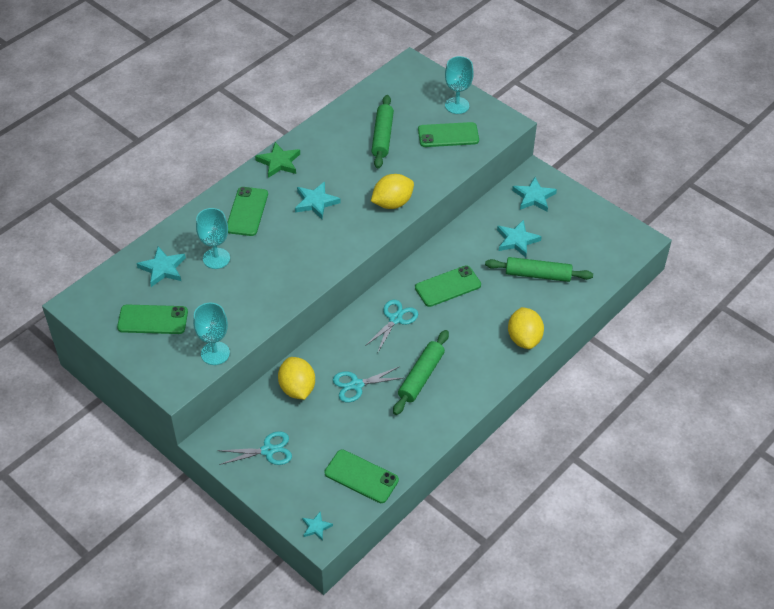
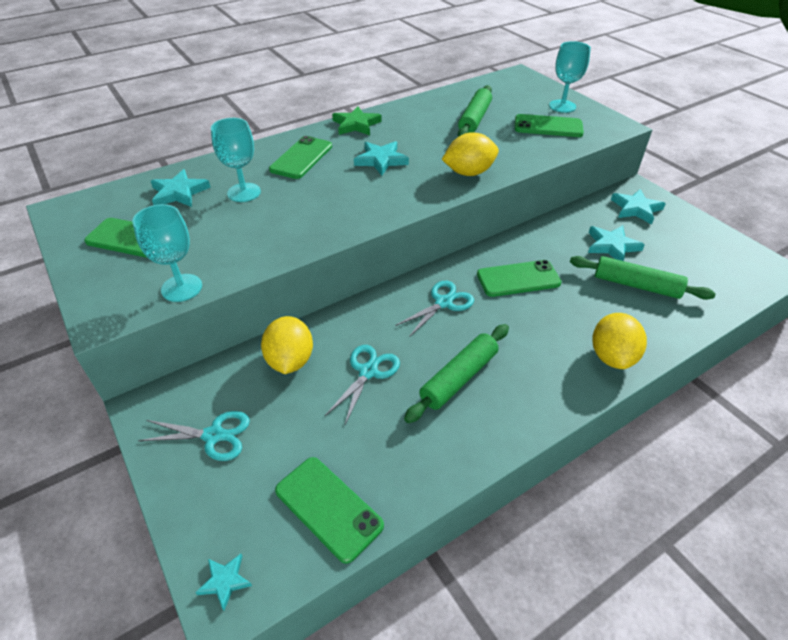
camera: 15 degrees right, 5 degrees down
(356, 385) = (368, 371): turquoise scissors -> turquoise scissors turned 120 degrees clockwise

